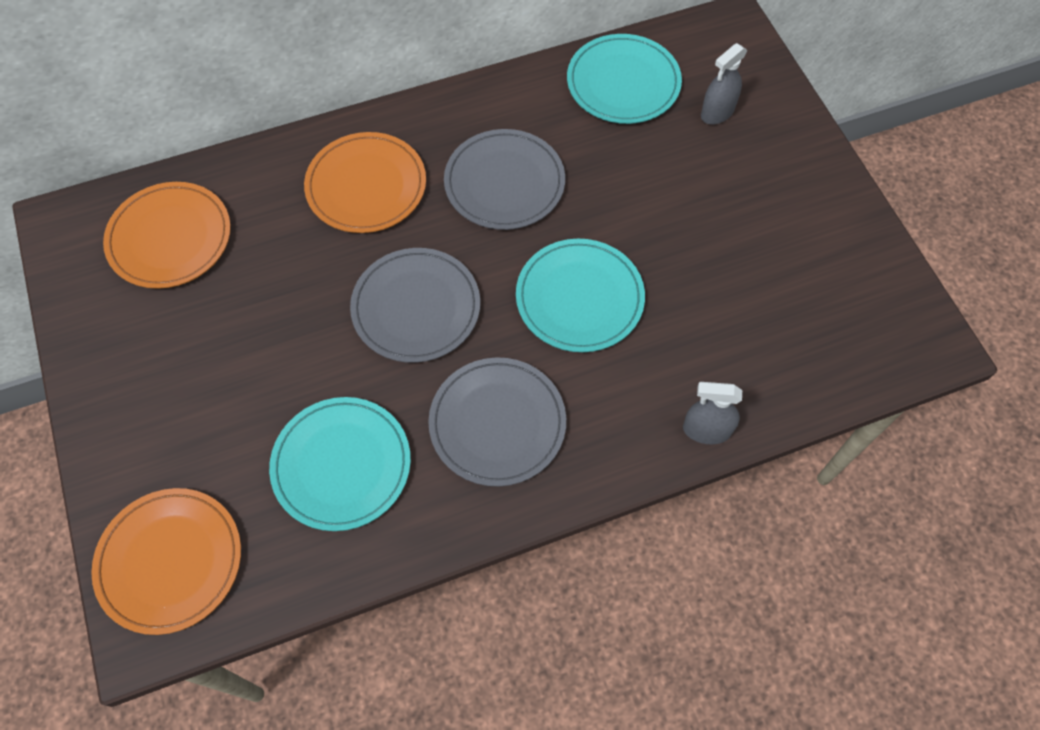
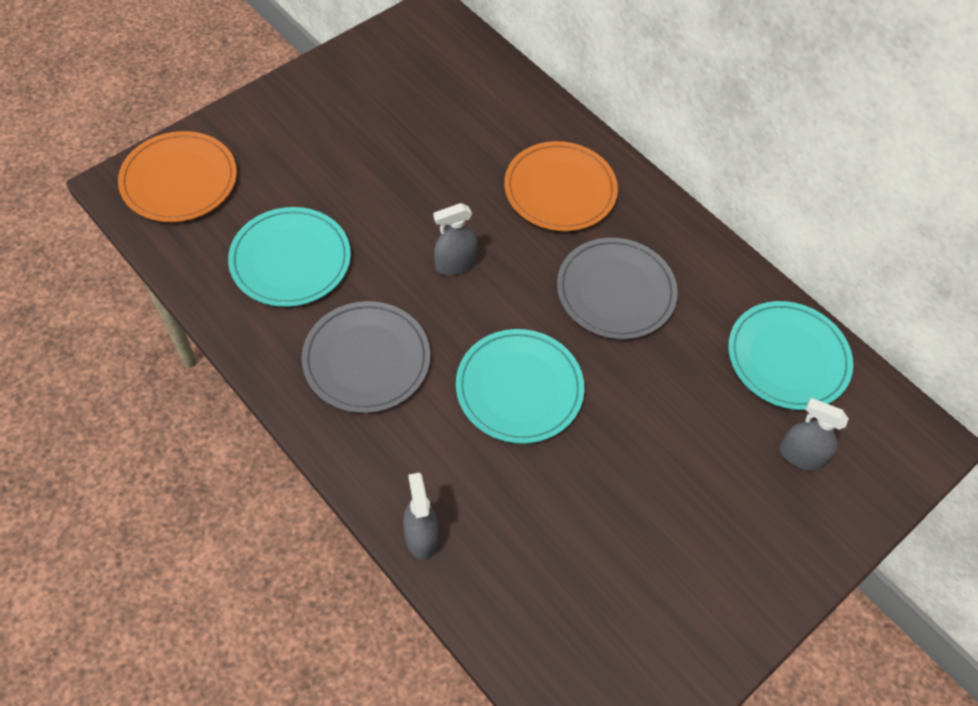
camera: 65 degrees right, 5 degrees down
(170, 238) = (448, 81): orange plate -> none
(416, 307) = (455, 264): grey plate -> grey spray bottle

